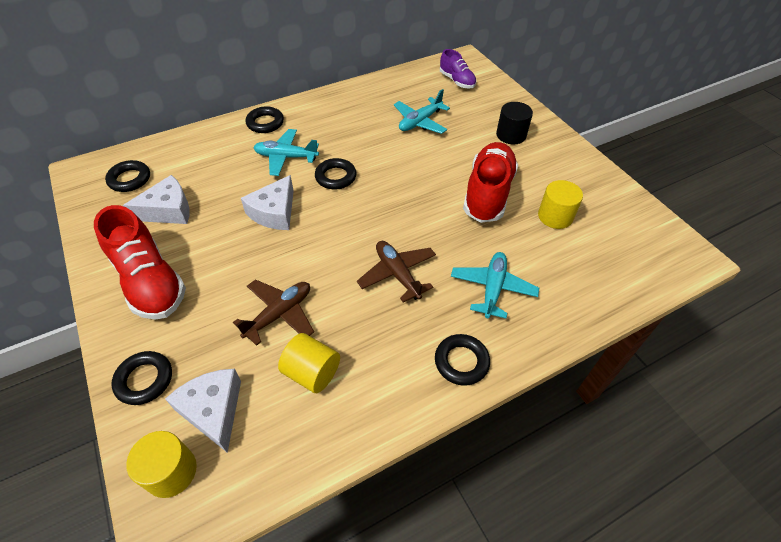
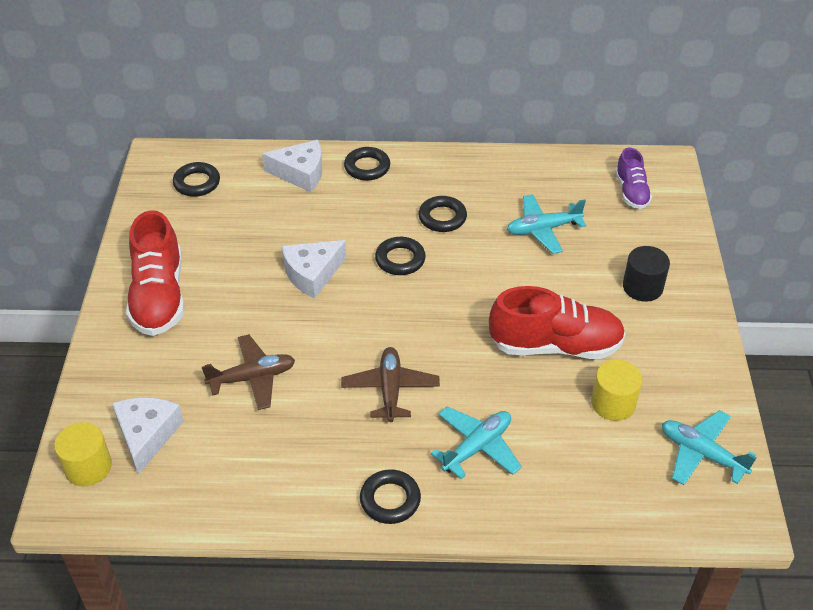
camera: 30 degrees right, 5 degrees down
(144, 380) = (107, 383): black ring -> black ring (442, 217)
(168, 210) = (214, 231): white cheese -> white cheese (300, 173)
(286, 157) = (363, 216): turquoise plane -> turquoise plane (701, 454)
(312, 372) = (247, 443): yellow cylinder -> none
(488, 194) = (555, 346): red shoe -> red shoe turned 45 degrees clockwise

